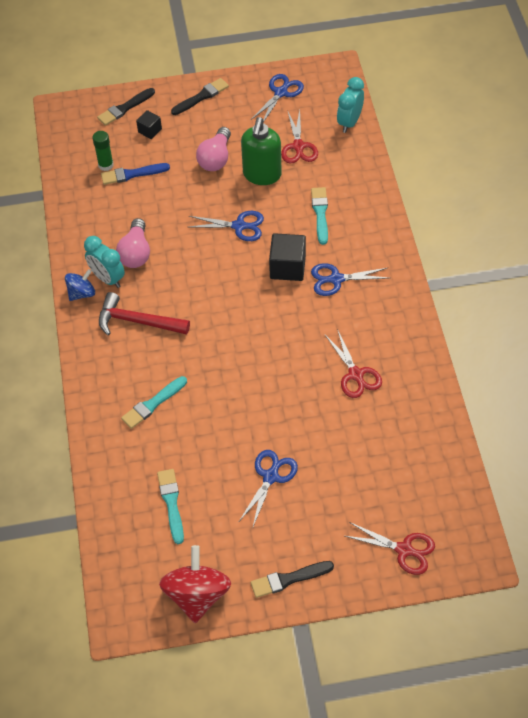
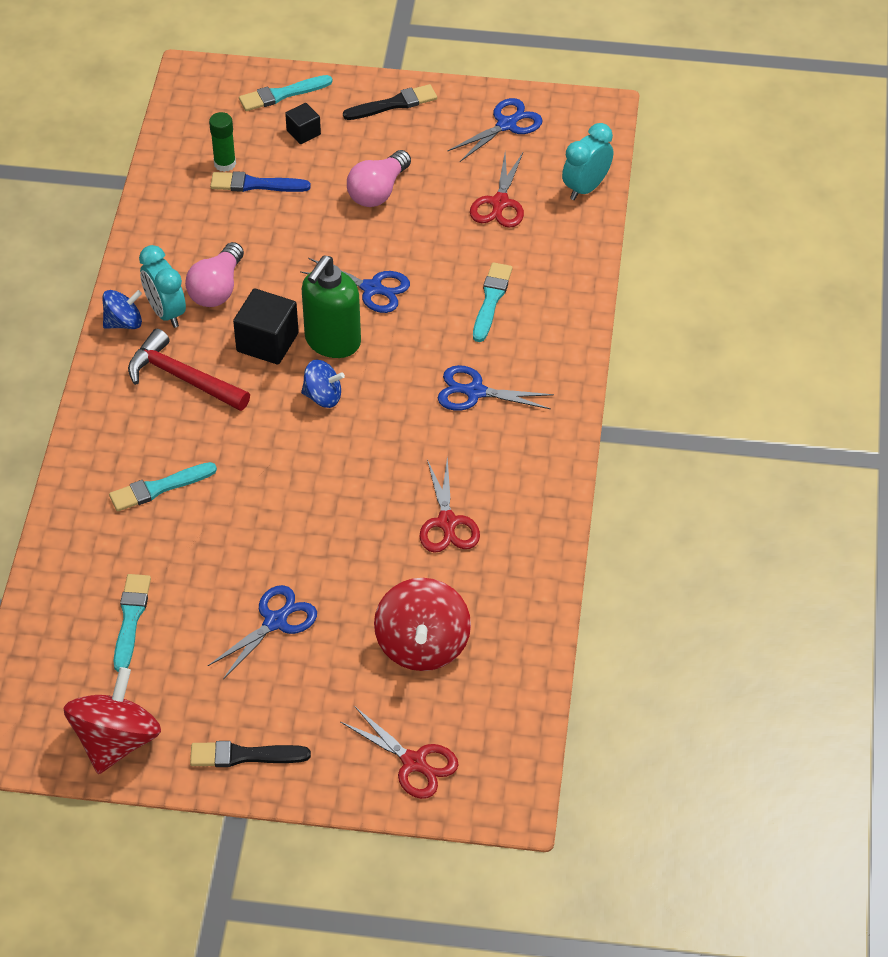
camera: 15 degrees right, 5 degrees down
(125, 108) = (282, 94): black brush -> turquoise brush
(237, 309) = (323, 396): none -> blue spinning top
(262, 175) = (432, 229): green soap dispenser -> green soap dispenser (332, 342)
(287, 267) = (415, 359): black cube -> black cube (267, 342)
(375, 465) = (422, 645): none -> red spinning top

